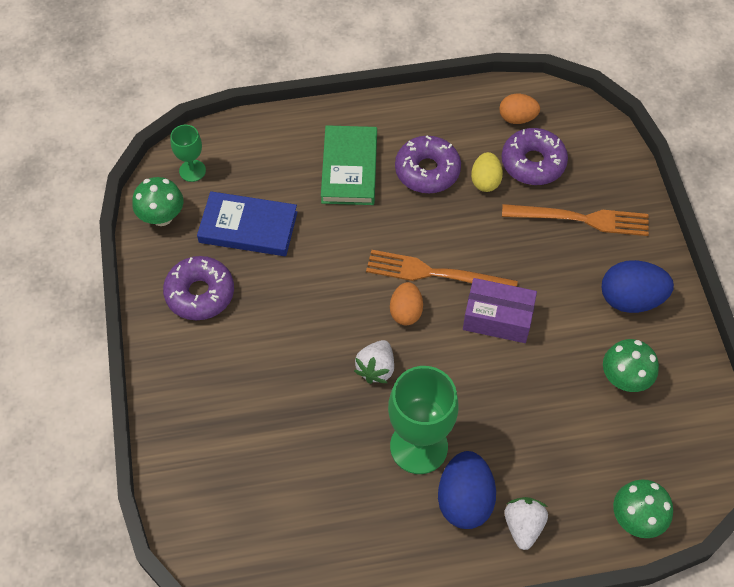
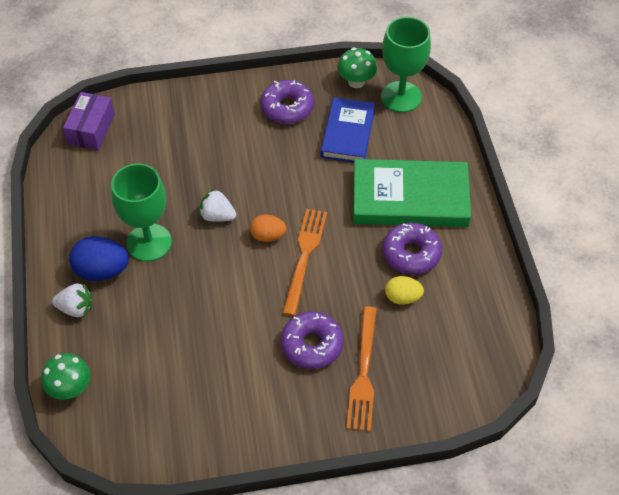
camera: 90 degrees right, 5 degrees down
(192, 171) = (401, 97): green goblet -> green goblet, size x1.91
(349, 168) = (410, 198): green book -> green book, size x1.52
(497, 318) = (260, 300): purple box -> purple box (91, 129)
(517, 118) = (478, 327): orange egg -> none
(533, 163) = (426, 337): purple donut -> purple donut (312, 345)
(624, 378) = (197, 393): green mushroom -> none
(630, 299) = (276, 406): blue egg -> none

